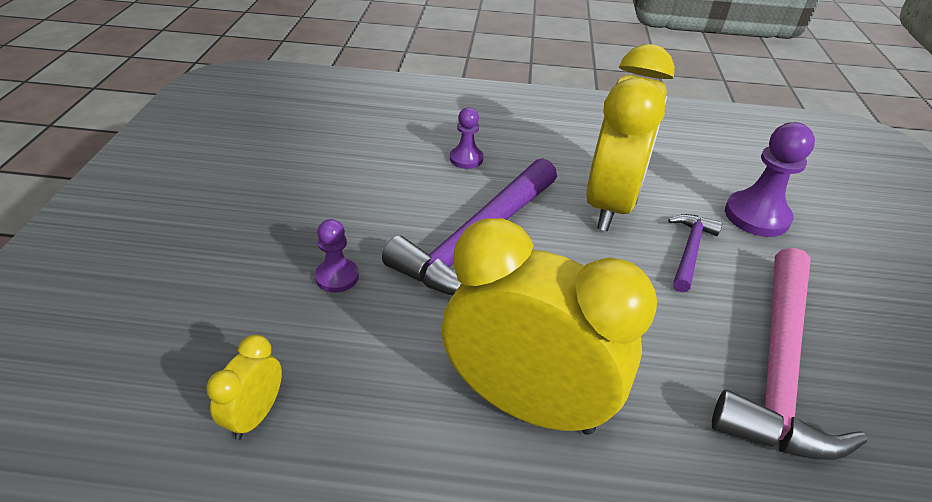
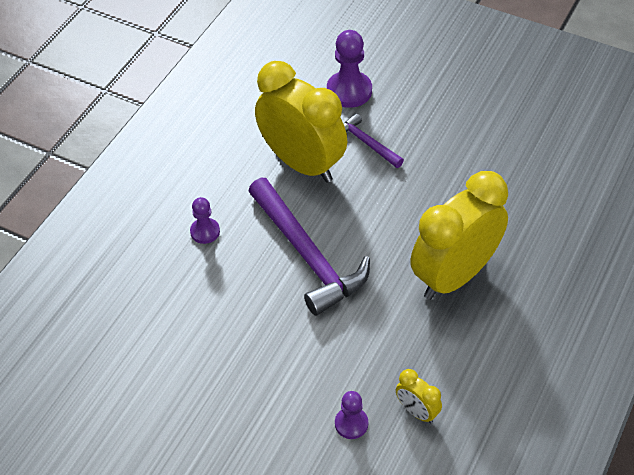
camera: 65 degrees left, 10 degrees up
(337, 277) = (312, 348): purple pawn -> purple pawn (351, 424)
(777, 367) = (470, 151): pink hammer -> none

